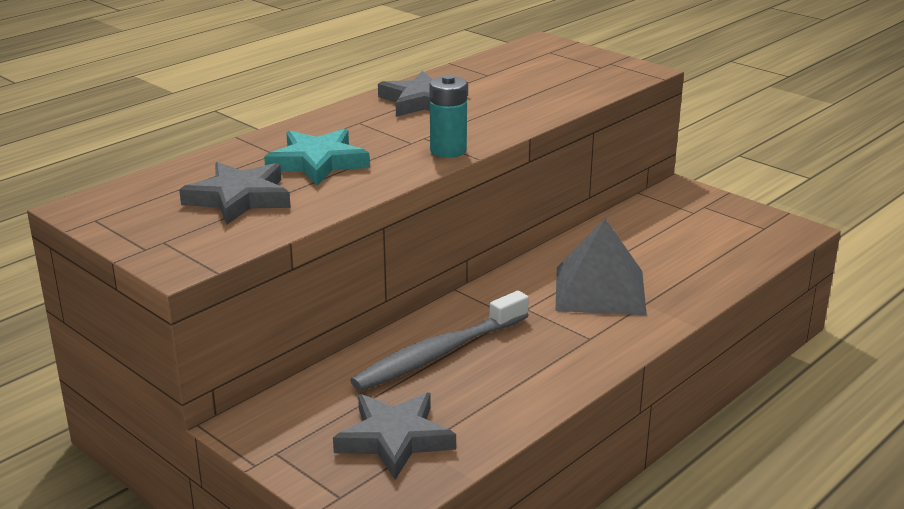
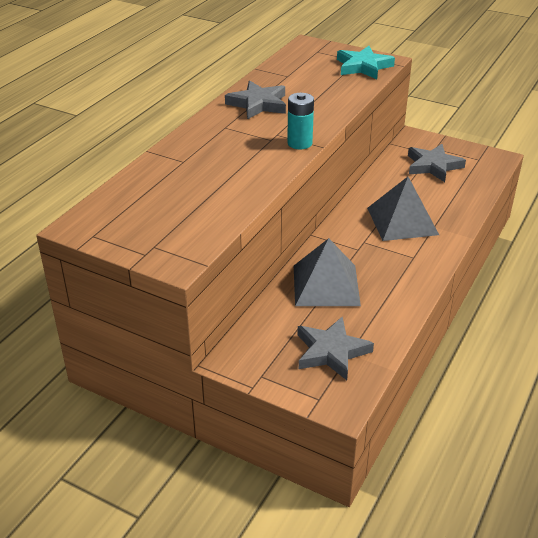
camera: 15 degrees left, 10 degrees up
(239, 198) = (183, 203): grey star -> grey star (433, 166)
(317, 162) = (218, 165): turquoise star -> turquoise star (363, 66)
(438, 354) = (326, 285): grey toothbrush -> grey pyramid

